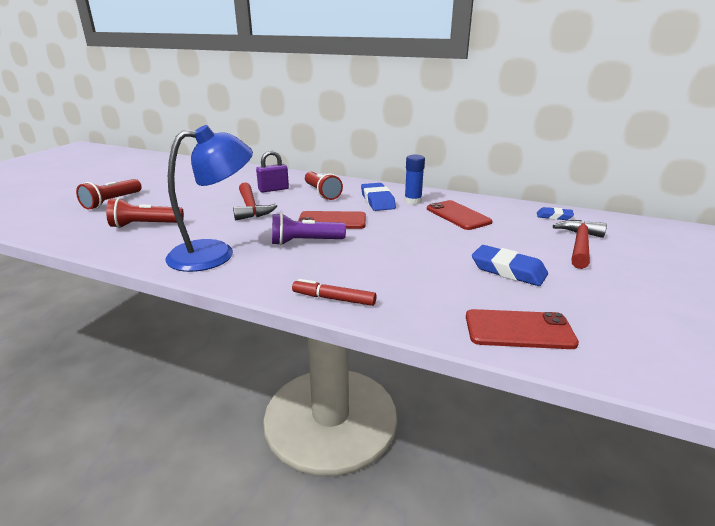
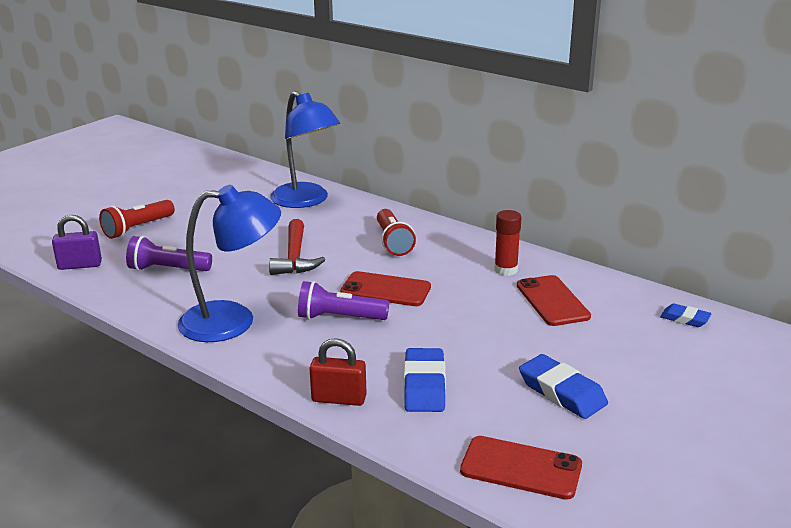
camera: 15 degrees right, 0 degrees up
(145, 225) = (167, 269): red flashlight -> purple flashlight
(245, 176) = (306, 201): none -> blue lamp
(273, 189) = (334, 229): purple padlock -> purple padlock (80, 265)
(334, 299) = (339, 399): red marker -> red padlock
(377, 201) = (459, 264): blue eraser -> blue eraser (424, 386)
(413, 201) = (506, 270): blue glue stick -> red glue stick
(579, 245) = (684, 368): red hammer -> none

